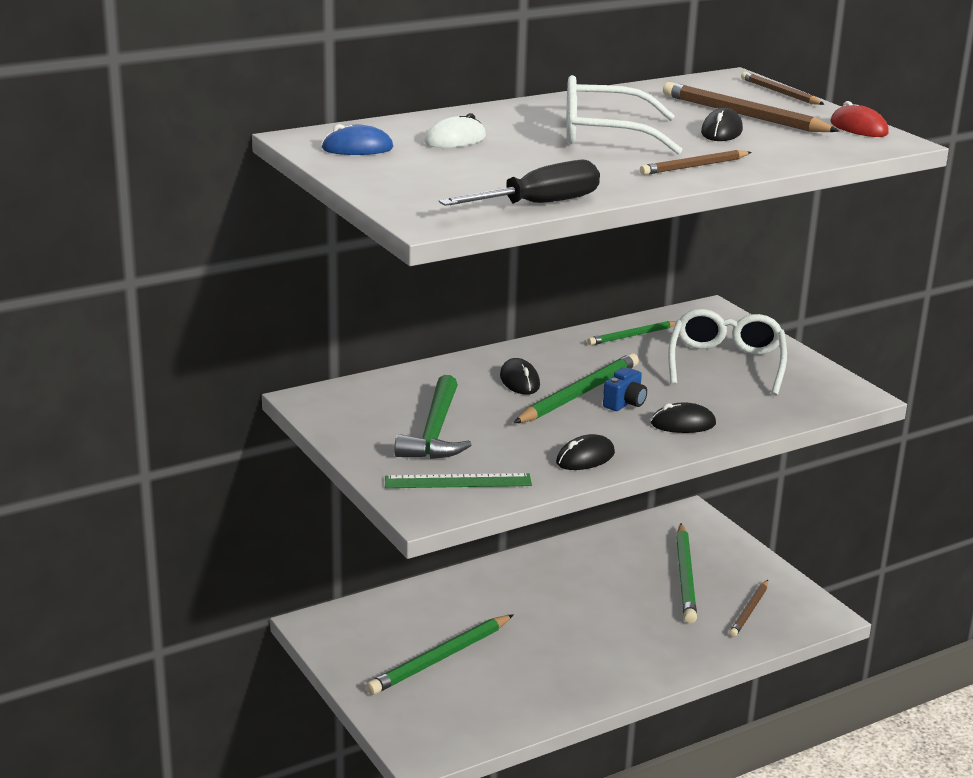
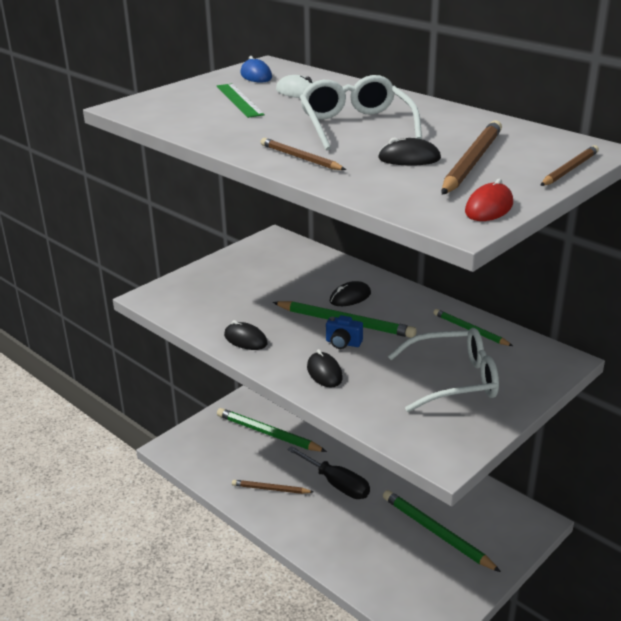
camera: 75 degrees right, 5 degrees up
(435, 432) = (254, 282): green hammer -> none
(458, 481) = (190, 300): green ruler -> green ruler (239, 100)
(538, 204) = (174, 126): black screwdriver -> black screwdriver (336, 484)
(685, 576) = (436, 532): green pencil -> green pencil turned 60 degrees clockwise
(749, 611) = (408, 578): brown pencil -> brown pencil (270, 489)

